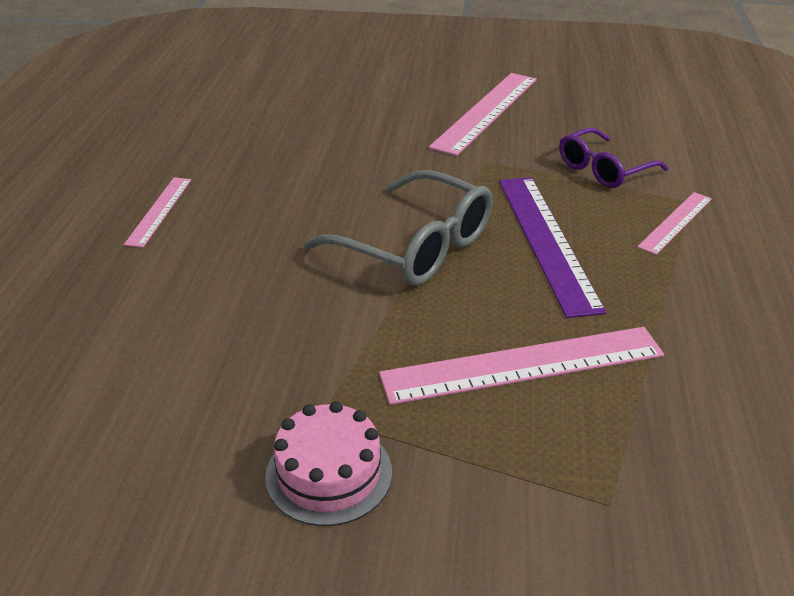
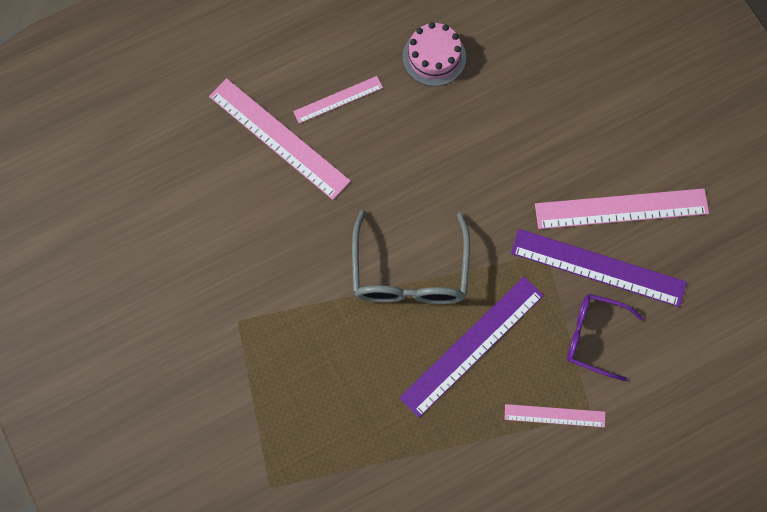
camera: 55 degrees right, 35 degrees up
(329, 473) = (205, 351): pink cake -> pink cake (434, 57)
(523, 365) = (342, 396): pink ruler -> pink ruler (279, 138)
(532, 142) = (598, 267): none -> purple ruler

